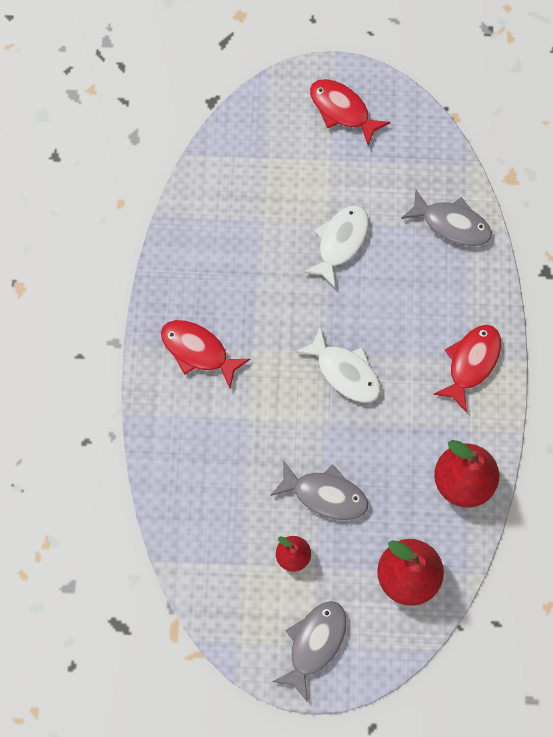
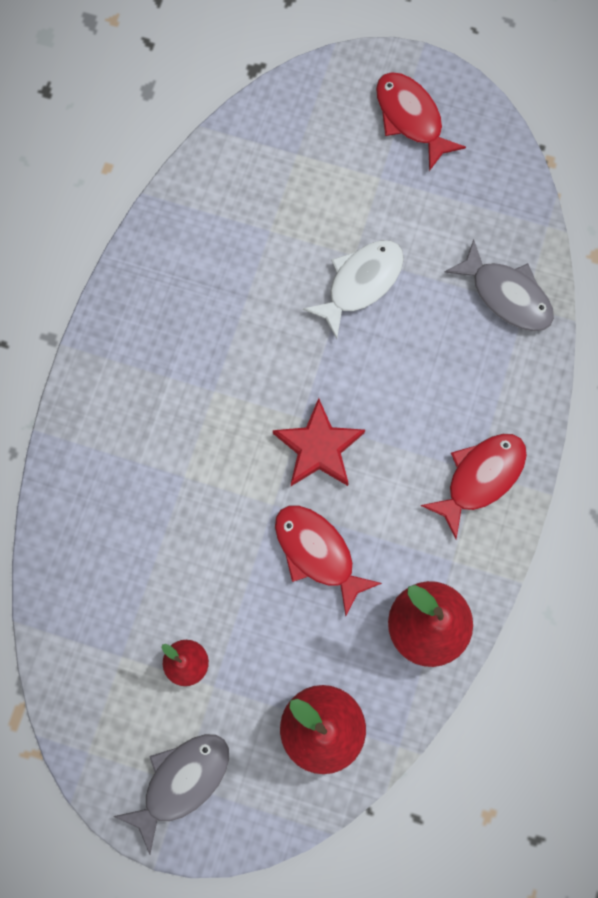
camera: 15 degrees right, 5 degrees up
(198, 351) = (146, 375): red fish -> red fish (317, 553)
(325, 495) = (249, 596): grey fish -> none
(344, 372) = (319, 448): white fish -> red star

